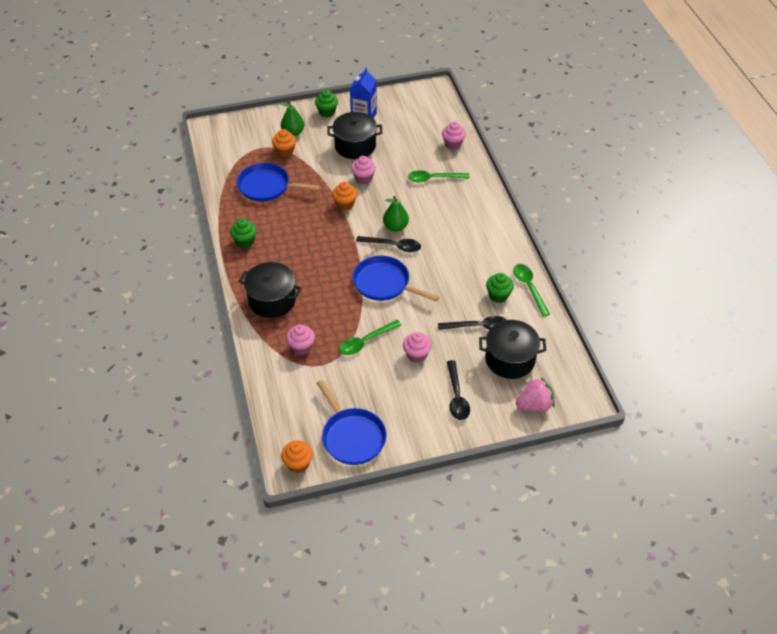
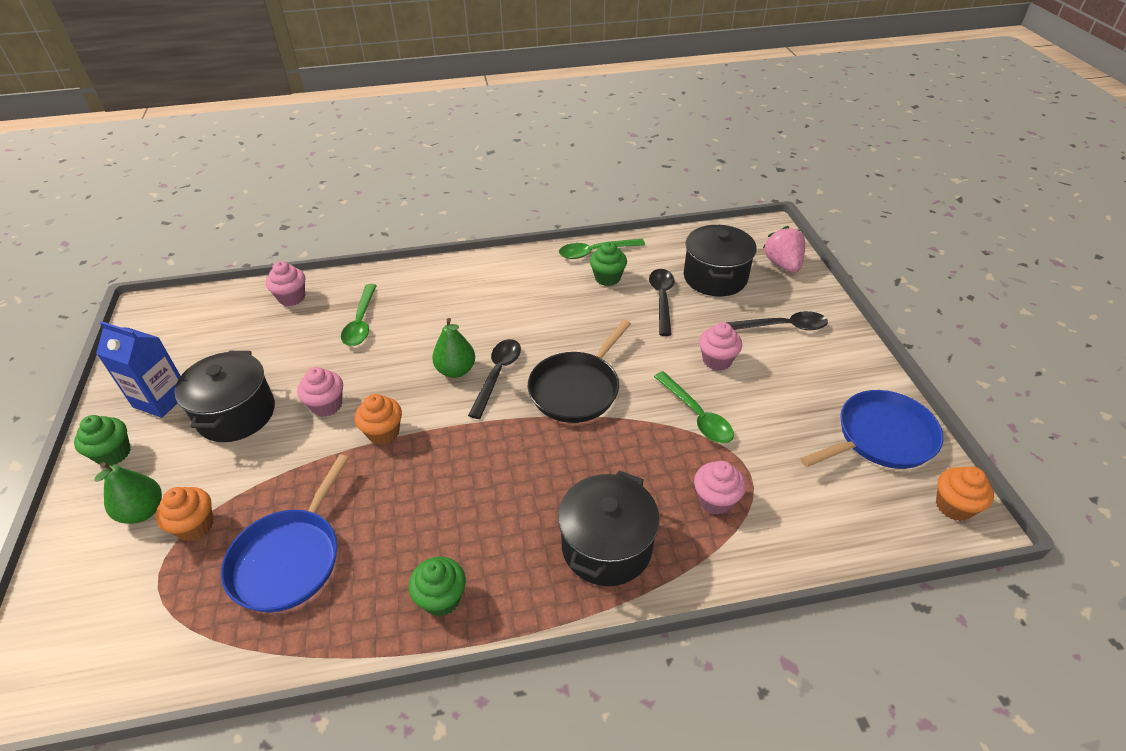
camera: 85 degrees left, 5 degrees down
(384, 283) = (576, 389): blue pan -> black pan

